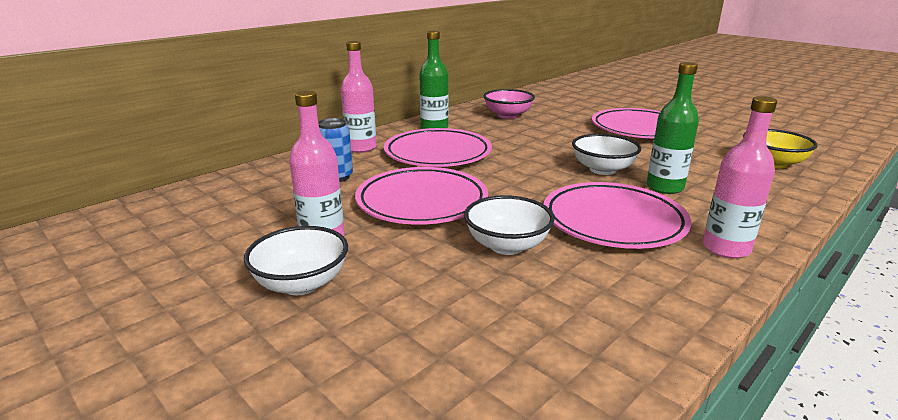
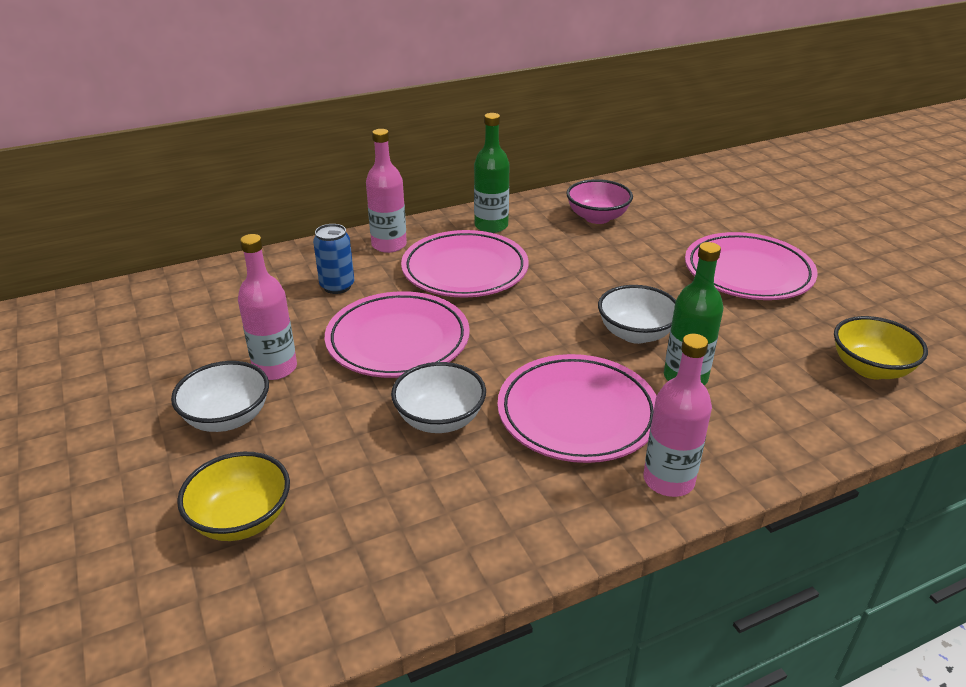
camera: 20 degrees right, 10 degrees up
(382, 364) = (241, 519): none -> yellow bowl

